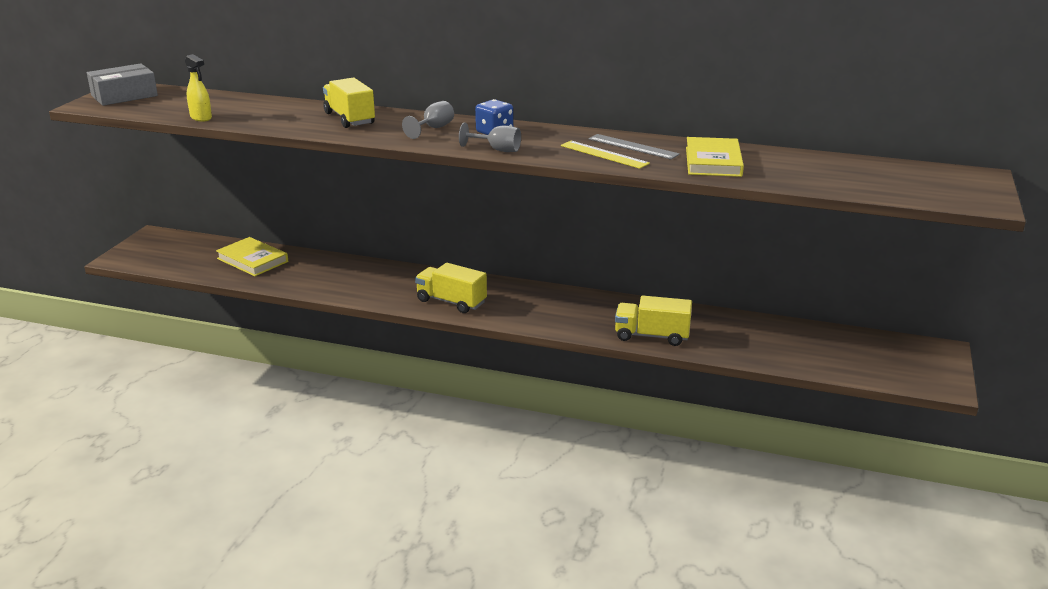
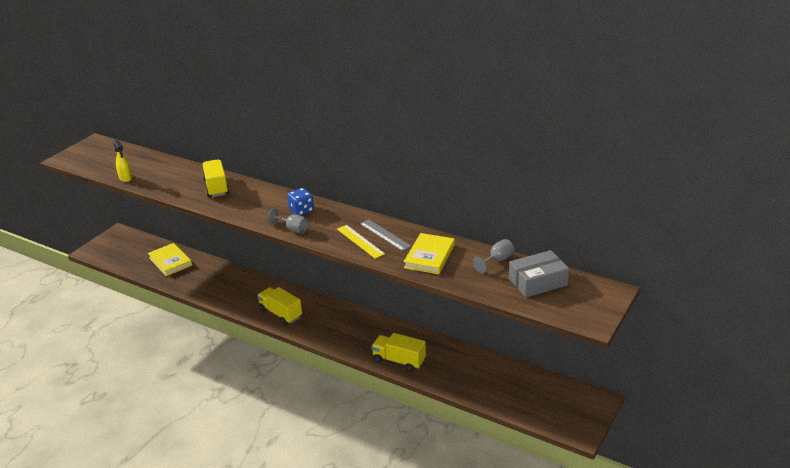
camera: 15 degrees right, 5 degrees up
(124, 96) = (90, 151): grey box -> grey box (537, 282)
(433, 128) = (264, 203): grey goblet -> grey goblet (497, 261)

